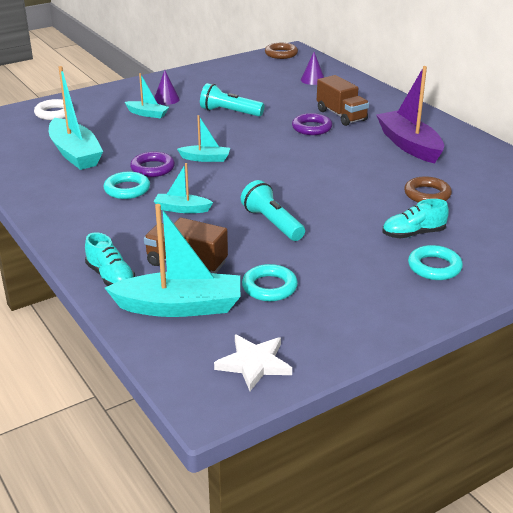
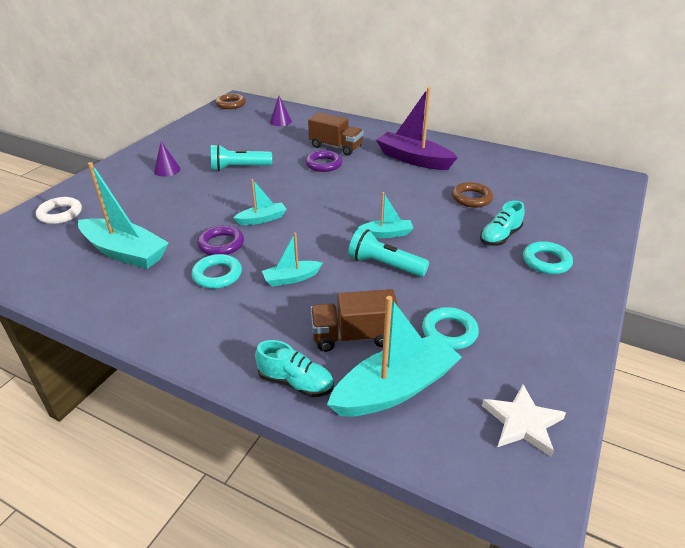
camera: 30 degrees left, 5 degrees up
(147, 114) = (162, 189): turquoise boat -> turquoise boat (386, 234)

